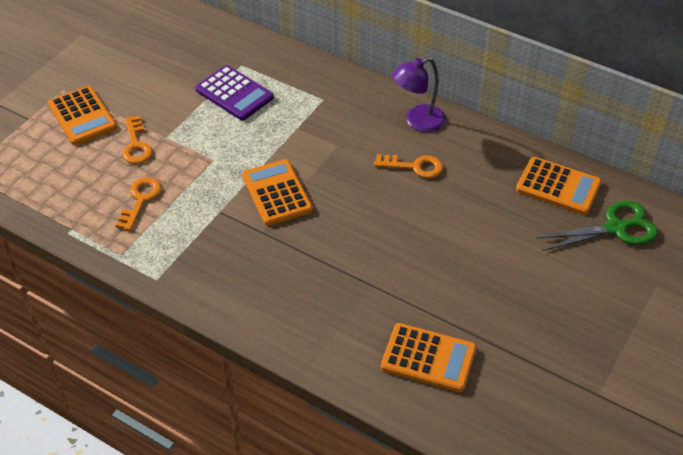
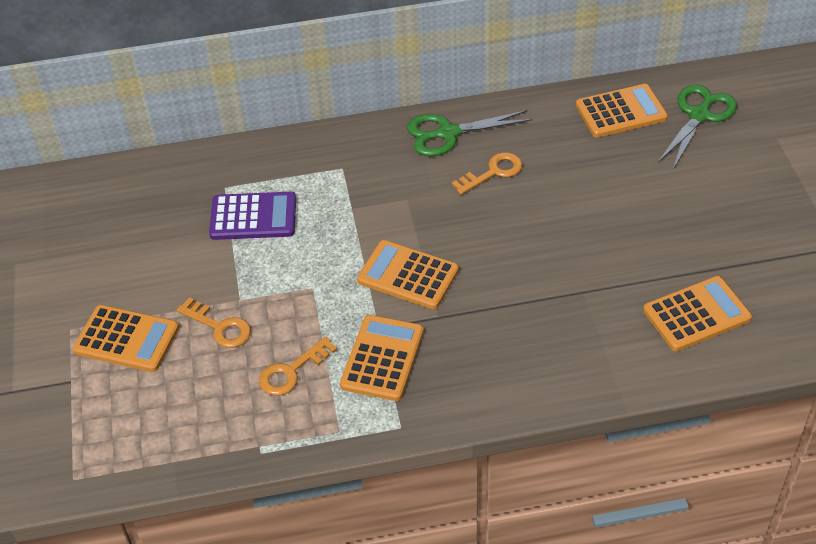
camera: 40 degrees left, 0 degrees up
(140, 200) = (292, 371): orange key -> orange key turned 105 degrees counterclockwise
(198, 231) = (382, 358): none -> orange calculator
(417, 121) = (448, 133): purple lamp -> green scissors

